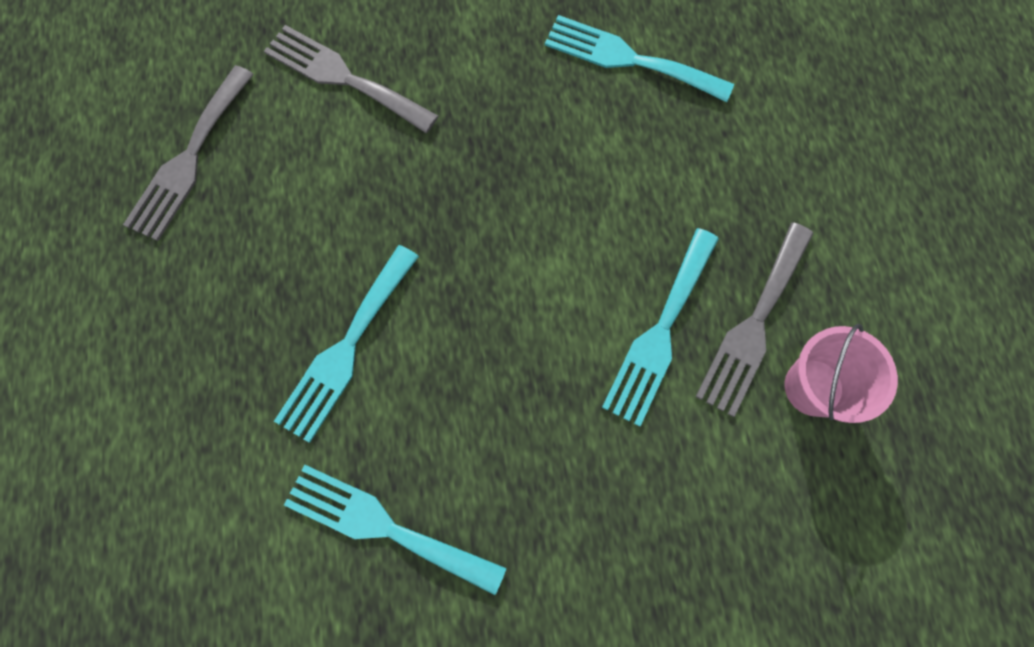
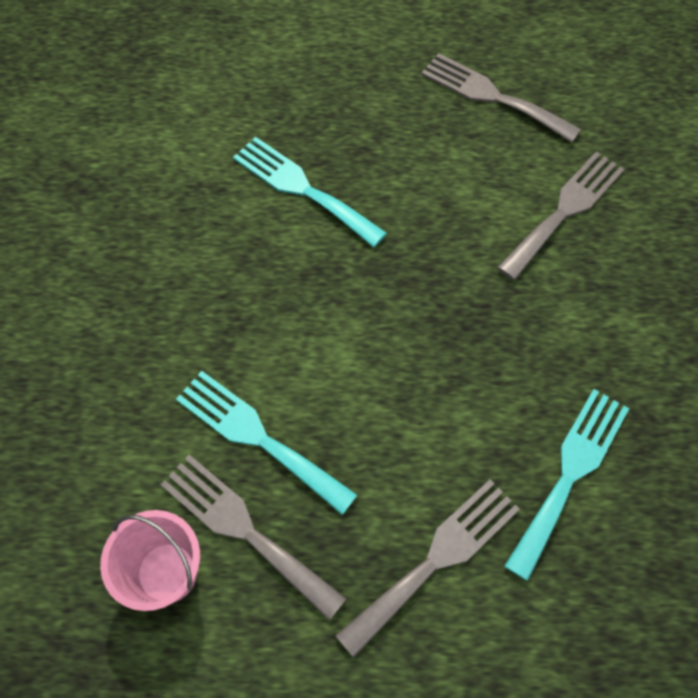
camera: 100 degrees right, 10 degrees down
(385, 526) = (154, 200): turquoise fork -> none
(734, 156) = (436, 559): none -> grey fork

